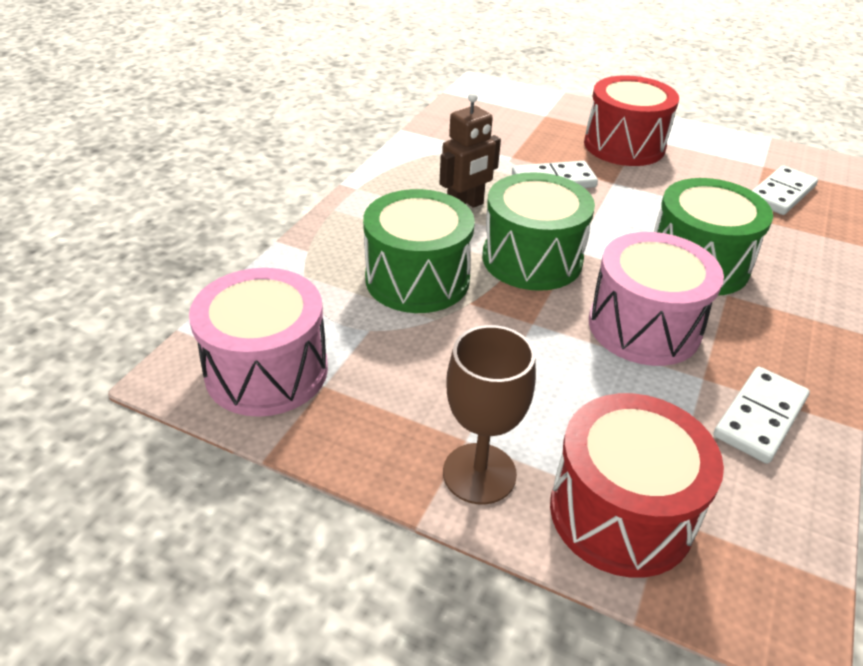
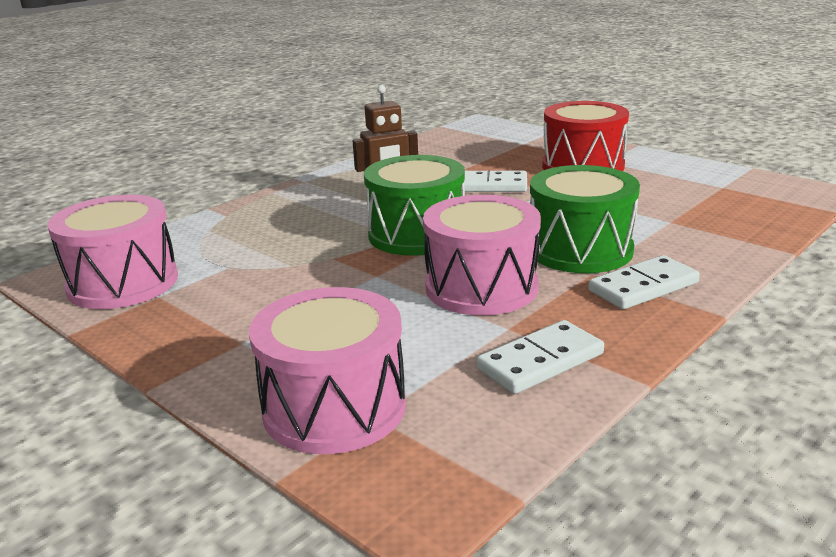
camera: 20 degrees right, 15 degrees down
(417, 279) = (300, 239): green drum -> none
(479, 473) = (232, 364): brown goblet -> none
(621, 512) = (334, 407): red drum -> pink drum
(781, 193) = (723, 207): white domino -> white domino (643, 287)

